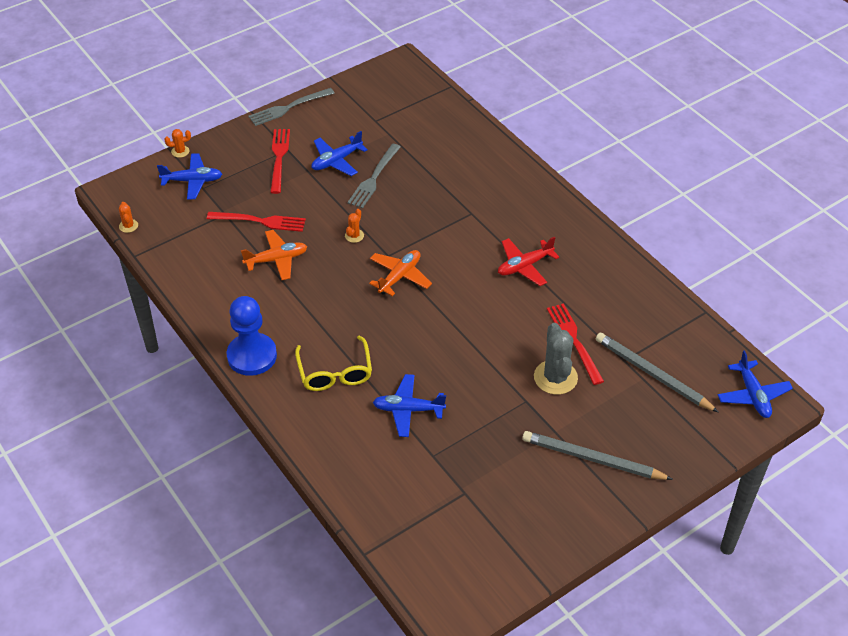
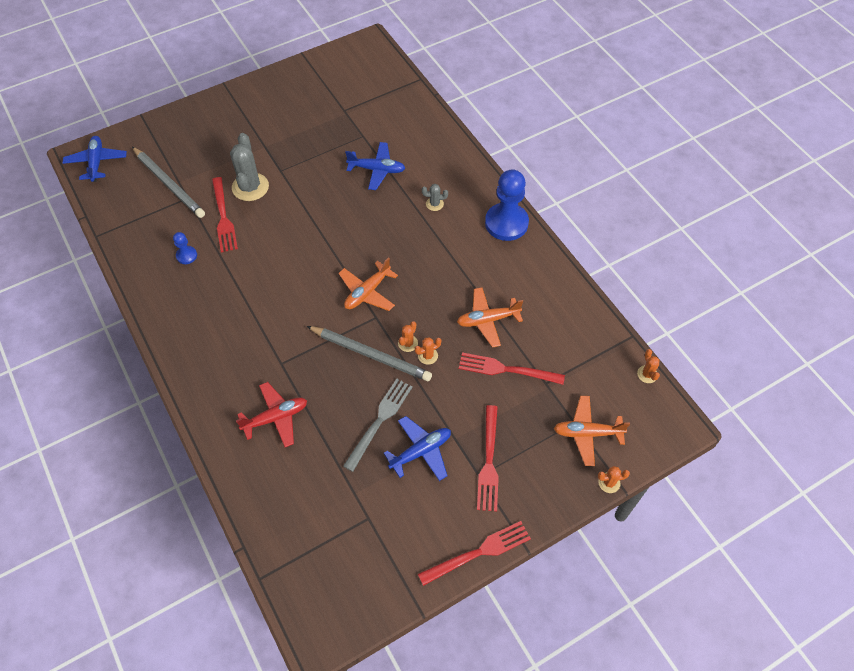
camera: 175 degrees left, 10 degrees up
(192, 181) = (587, 433): blue plane -> orange plane
(288, 108) = (479, 552): grey fork -> red fork
(334, 227) = (428, 356): none -> orange cactus
(335, 372) = (434, 204): yellow glasses -> grey cactus
(524, 266) = (244, 295): red plane -> red plane (275, 418)
(592, 459) = (243, 125): grey pencil -> grey pencil (371, 354)
(598, 298) = (186, 255): none -> blue pawn

